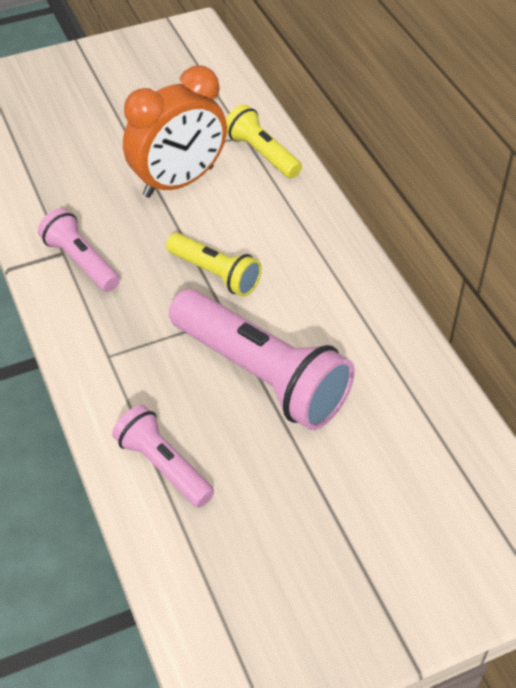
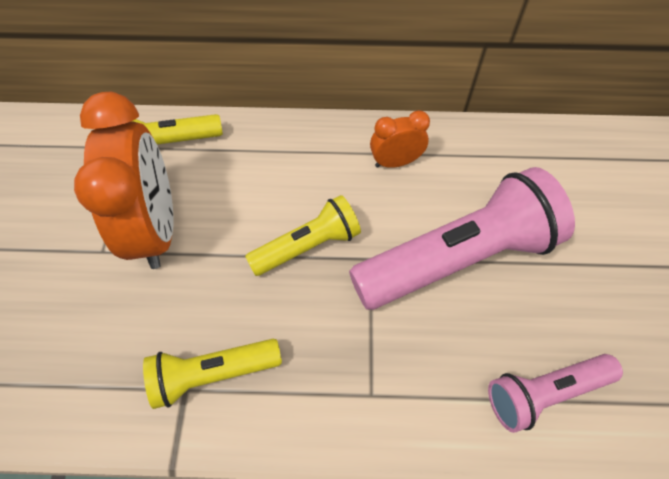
camera: 65 degrees left, 10 degrees up
(81, 262) = (213, 374): pink flashlight -> yellow flashlight
(340, 302) = (395, 162): none -> orange clock

